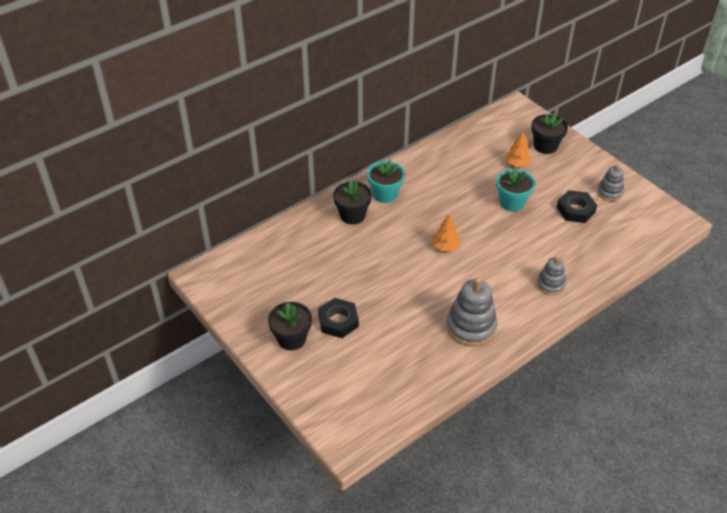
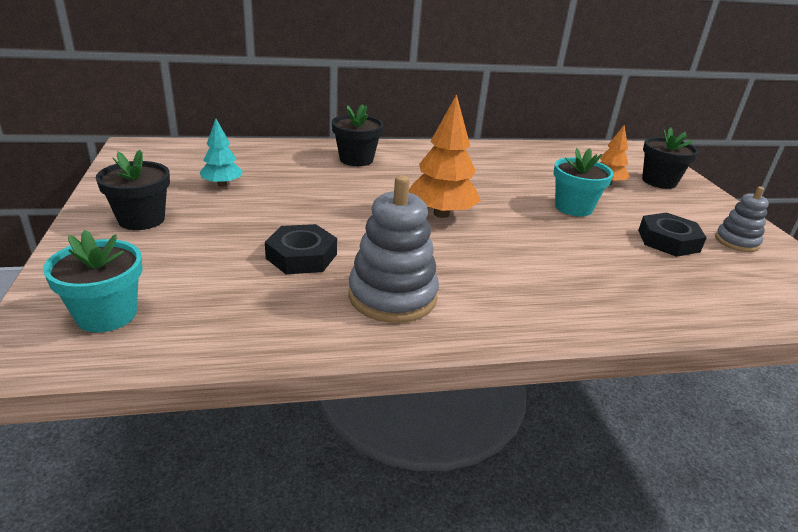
camera: 25 degrees right, 15 degrees down
(299, 284) = (222, 184): none -> turquoise tree
(338, 321) = (219, 225): black nut -> black nut (301, 256)
(385, 194) = (413, 157): turquoise flower pot -> turquoise flower pot (106, 314)
(445, 247) = (441, 214): orange tree -> orange tree, size x1.69
(550, 284) = (569, 298): grey stacking toy -> none

